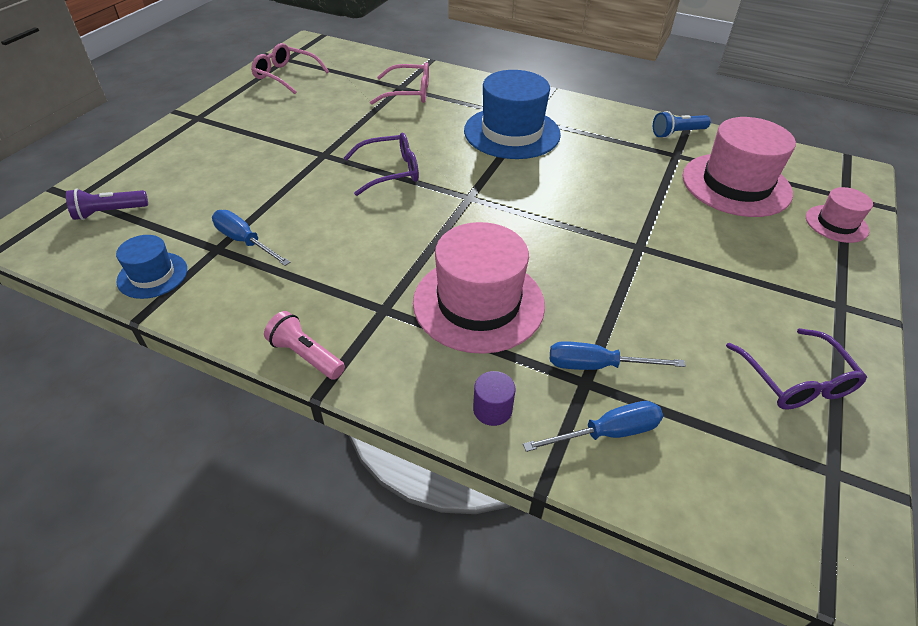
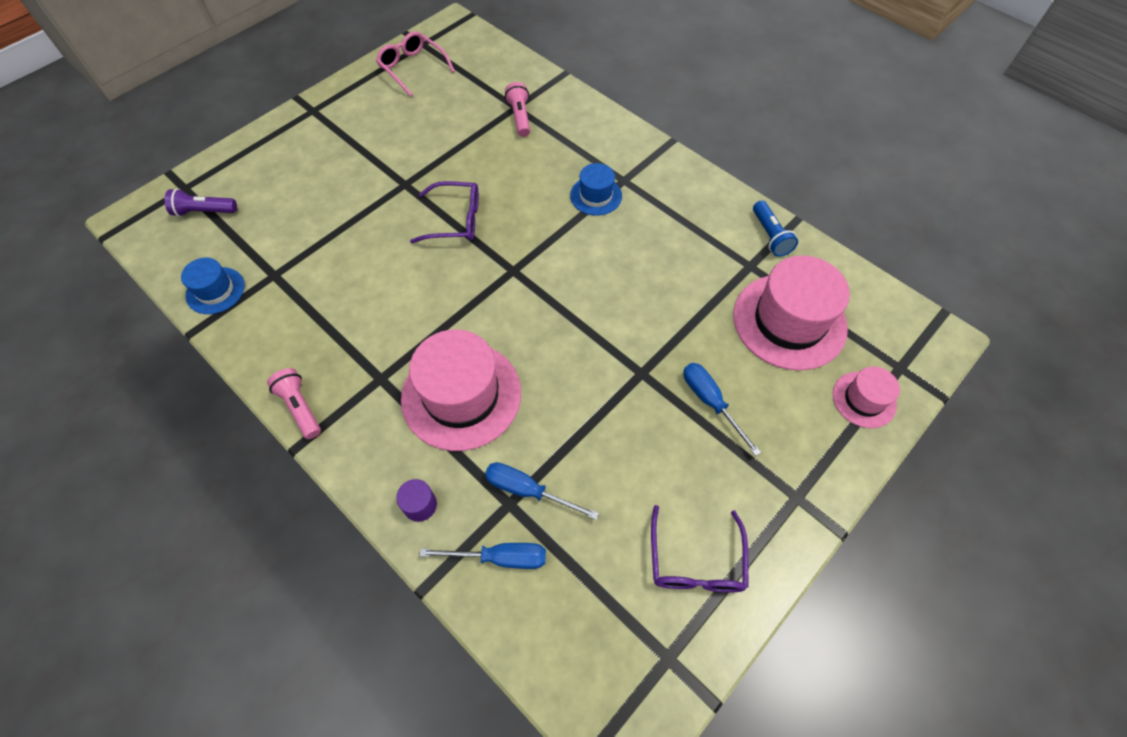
camera: 20 degrees right, 15 degrees up
(244, 241) = (298, 272): blue screwdriver -> blue screwdriver (710, 402)
(408, 93) = (520, 117): pink glasses -> pink flashlight
(512, 133) = (596, 195): blue hat -> blue hat, size x0.52
(677, 133) = (770, 236): blue flashlight -> blue flashlight turned 105 degrees counterclockwise

